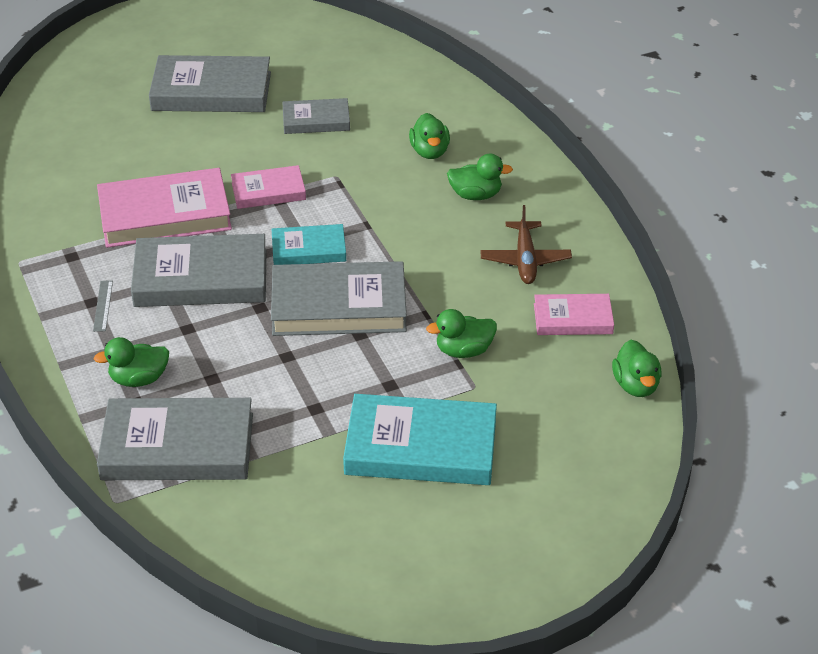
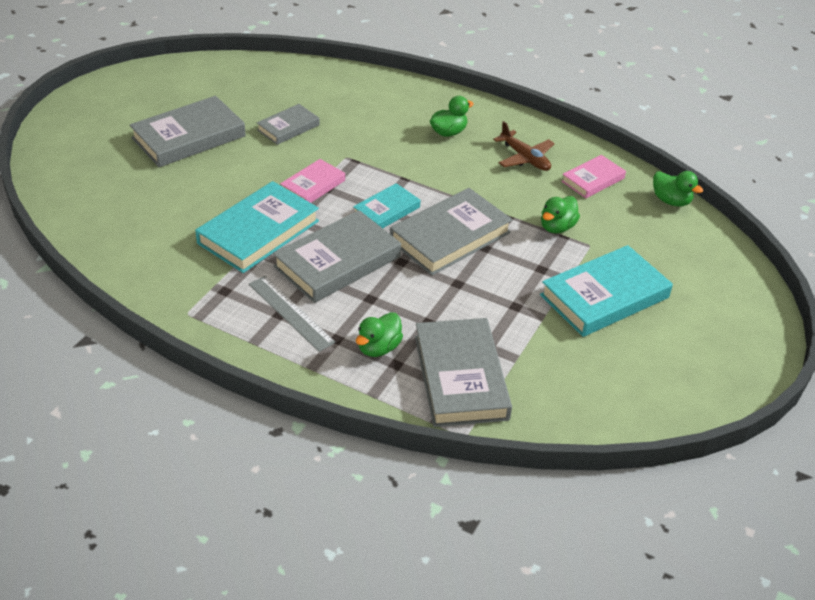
camera: 40 degrees left, 0 degrees up
(103, 306) = (291, 313): grey ruler -> grey ruler, size x1.86
(165, 215) = (258, 232): pink book -> turquoise book
(178, 447) = (460, 377): grey book -> grey book turned 60 degrees counterclockwise
(429, 152) = (387, 118): green duck -> none

